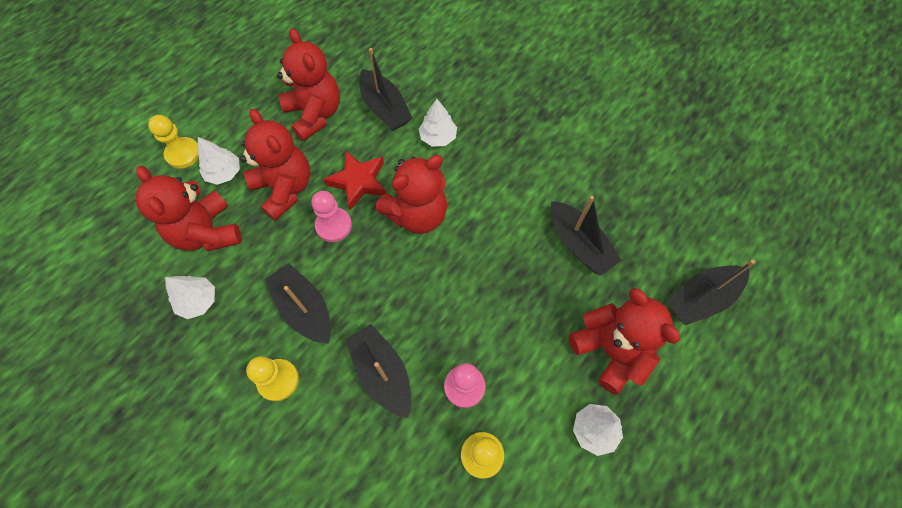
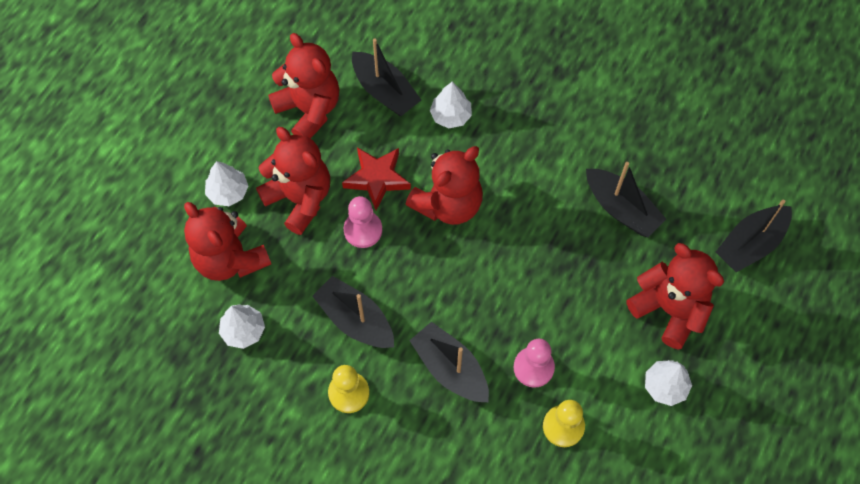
camera: 10 degrees left, 0 degrees up
(183, 154) = (176, 178): yellow pawn -> none

